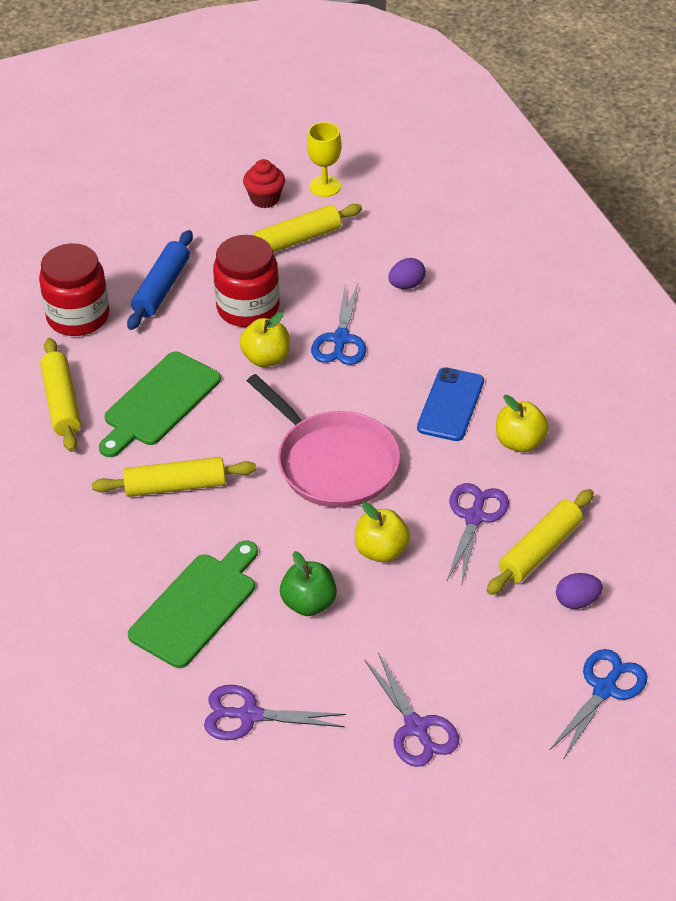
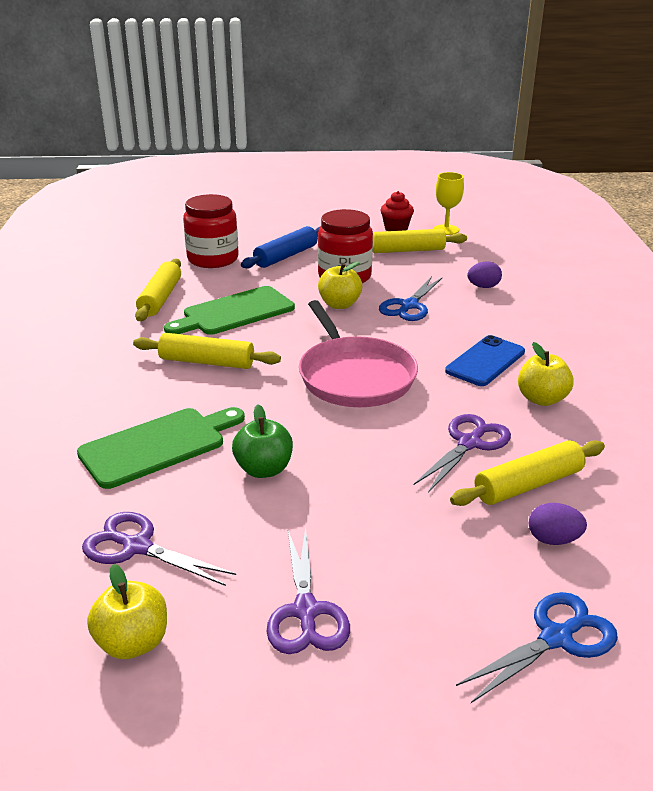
camera: 20 degrees right, 15 degrees down
(381, 550) = (361, 446): yellow apple -> yellow apple (133, 642)

